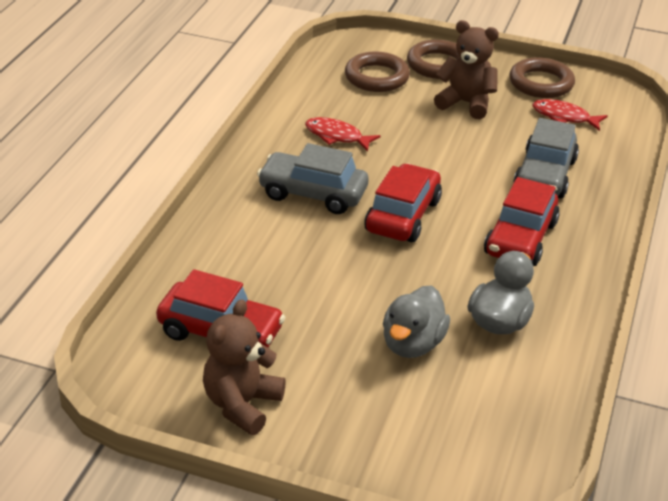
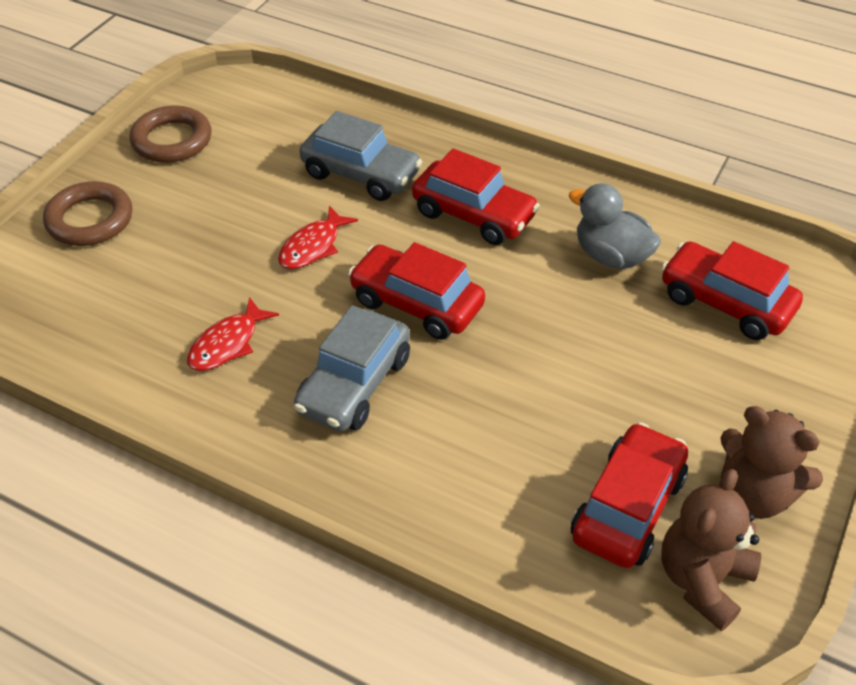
camera: 80 degrees left, 10 degrees up
(376, 77) = (95, 284): brown ring -> none
(412, 344) = (646, 329): grey duck -> none
(463, 397) = (725, 303): none -> red car
(466, 103) = (192, 210): brown teddy bear -> brown teddy bear (702, 580)
(564, 117) = (250, 137): red fish -> red fish (313, 246)

